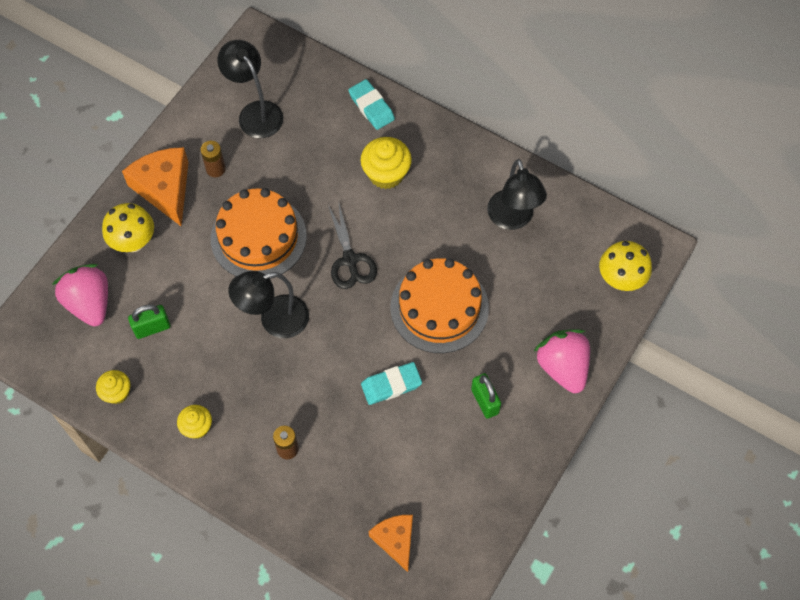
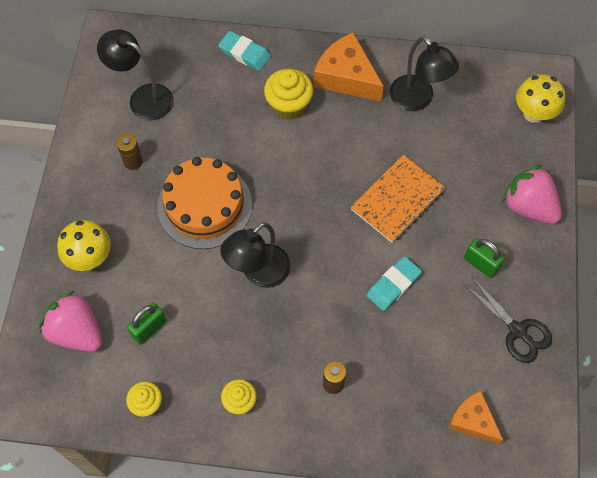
camera: 25 degrees left, 0 degrees up
(164, 188) = (94, 198): orange cheese -> orange cheese (346, 77)
(350, 260) = (297, 192): black scissors -> black scissors (517, 331)
(439, 307) = (397, 200): orange cake -> orange notebook

